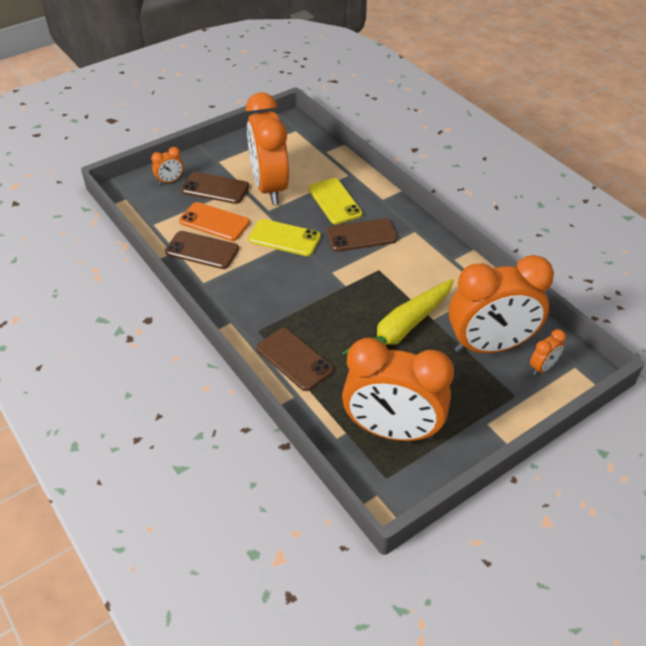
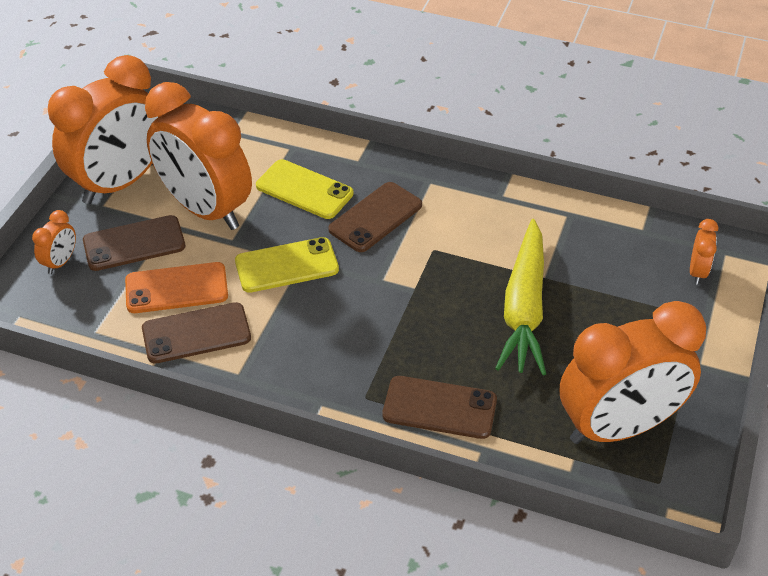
camera: 35 degrees left, 0 degrees up
(490, 346) = (628, 276): orange clock -> orange clock (120, 183)

